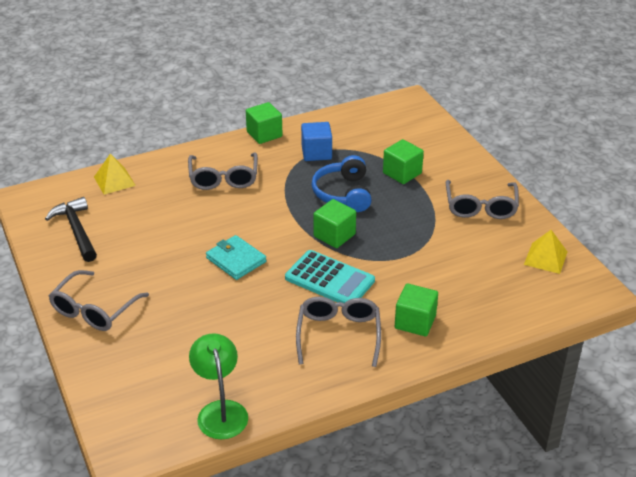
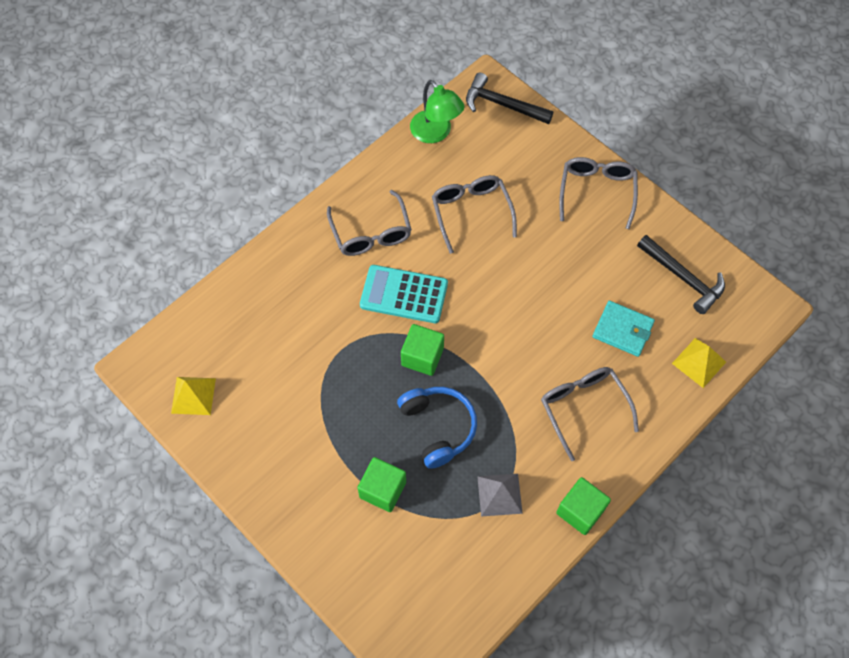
camera: 160 degrees right, 25 degrees up
(125, 420) = (502, 105): none -> black hammer
(236, 260) = (505, 290): turquoise wallet -> turquoise wallet (622, 330)
(316, 153) = (499, 494): blue cube -> grey pyramid
(415, 322) = (307, 268): green cube -> none
(480, 207) = (276, 457): grey glasses -> grey glasses (471, 212)

